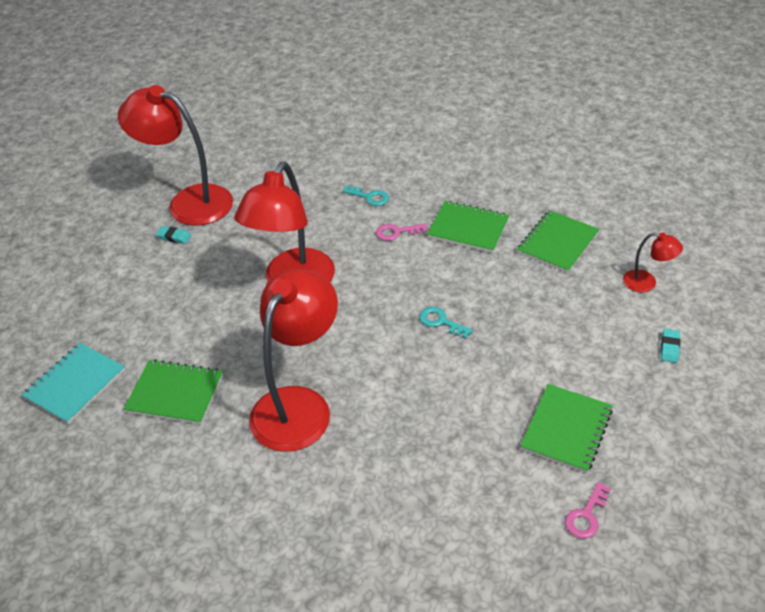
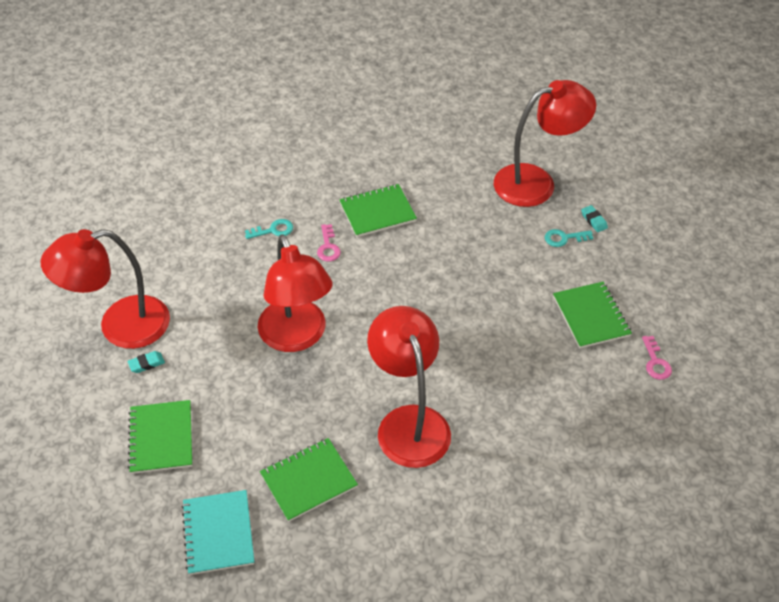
camera: 45 degrees left, 5 degrees up
(396, 232) = (328, 247): pink key -> pink key turned 45 degrees counterclockwise
(440, 322) = (436, 296): turquoise key -> turquoise key (564, 238)
(557, 243) = (451, 186): green notebook -> green notebook (161, 438)
(646, 283) = (536, 182): red lamp -> red lamp, size x2.21

